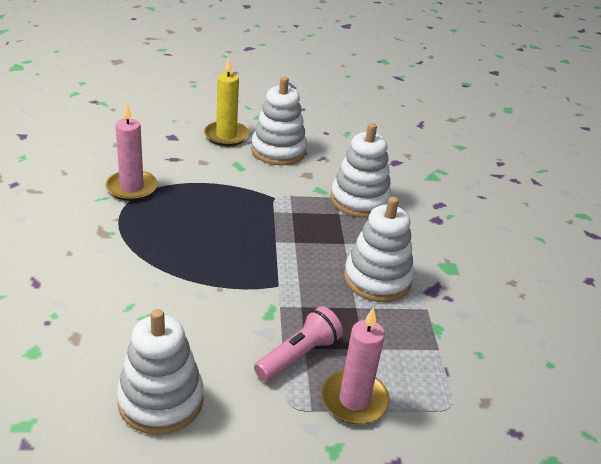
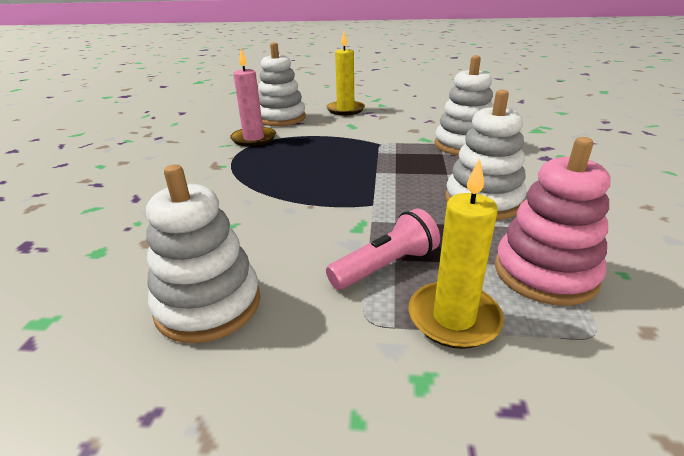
camera: 15 degrees right, 5 degrees down
(278, 151) = (389, 117): white stacking toy -> white stacking toy (281, 118)
(354, 400) = (453, 318): pink candle -> yellow candle
(422, 356) = (545, 273): none -> pink stacking toy

